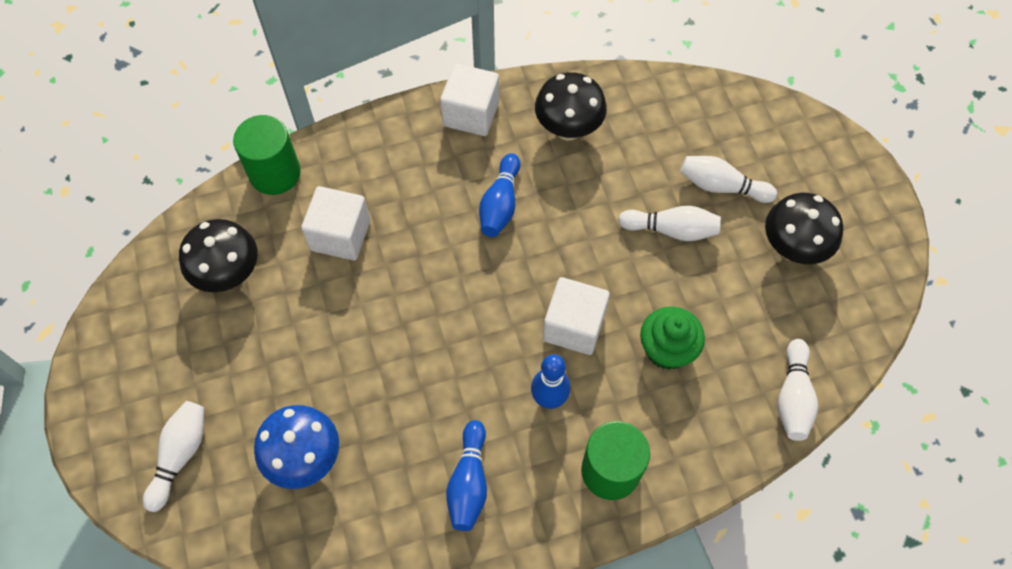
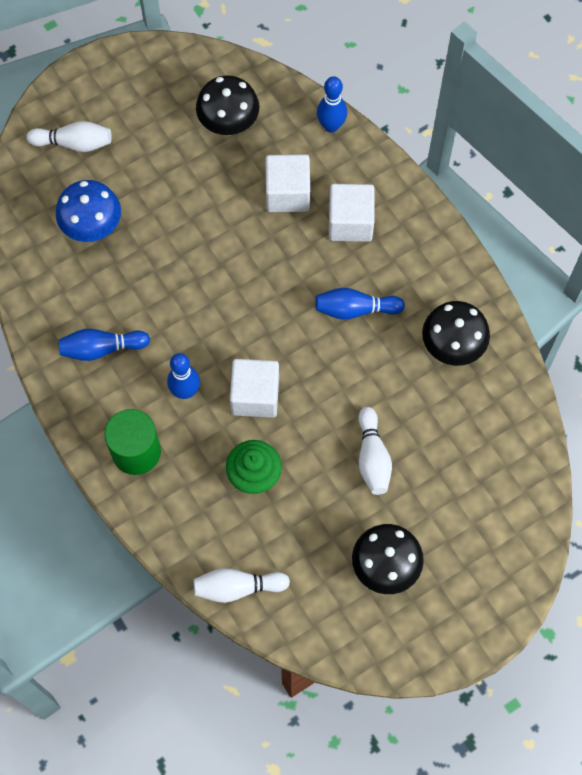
camera: 75 degrees right, 5 degrees up
(275, 173) = (331, 126): green cylinder -> blue bowling pin
(471, 114) = (441, 261): white cube -> white cube (350, 222)
(721, 186) = (432, 493): white bowling pin -> none

